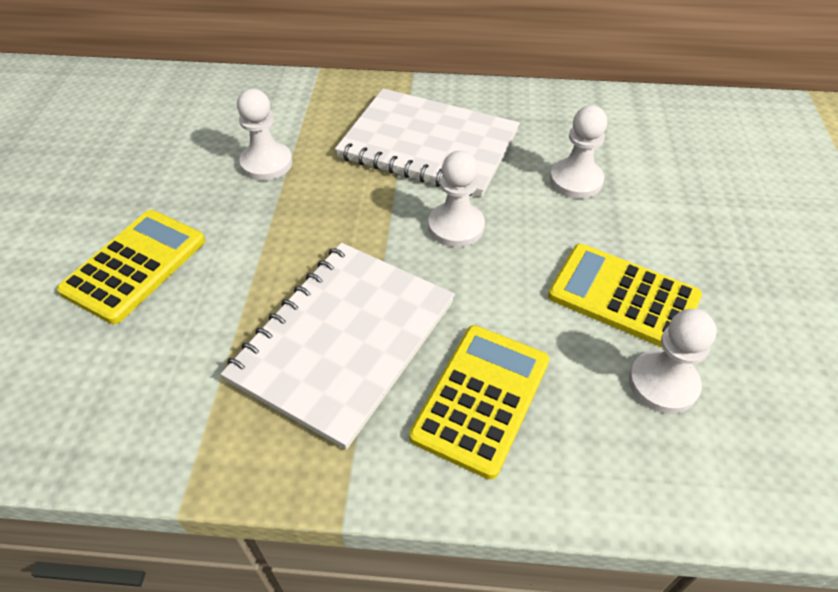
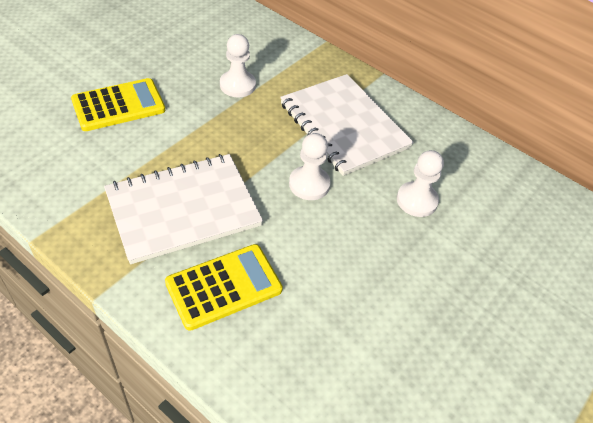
camera: 30 degrees right, 0 degrees up
(623, 297) = (368, 287): yellow calculator -> none
(663, 383) = (337, 350): white pawn -> none

